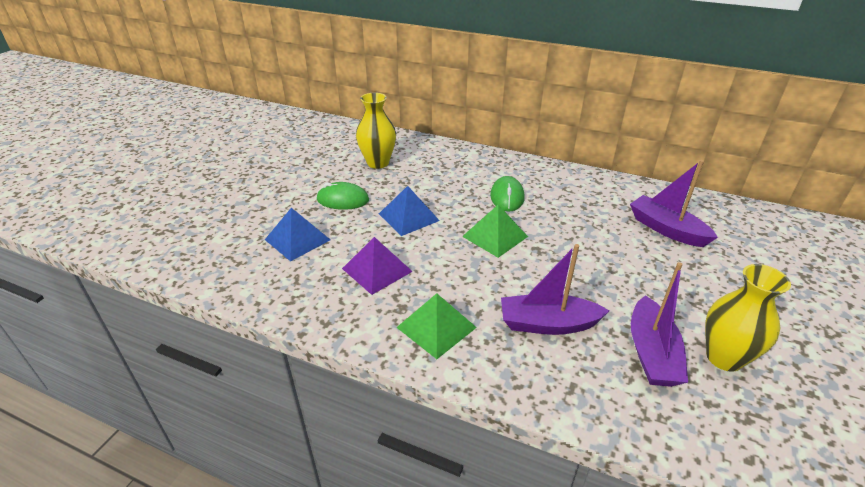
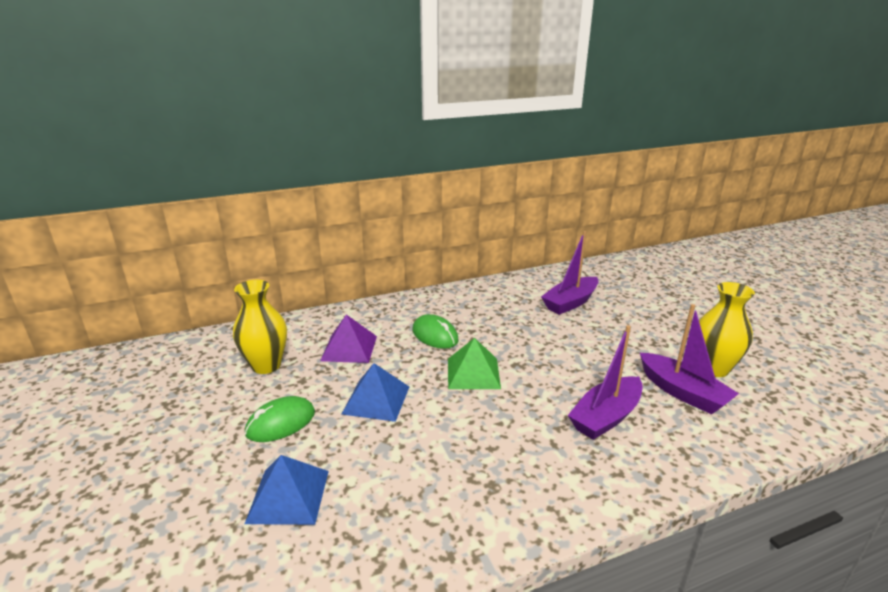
camera: 45 degrees left, 10 degrees down
(377, 270) = (420, 468): purple pyramid -> purple pyramid (349, 348)
(436, 327) = (543, 480): green pyramid -> none
(666, 229) = (570, 303): purple boat -> purple boat turned 45 degrees counterclockwise

